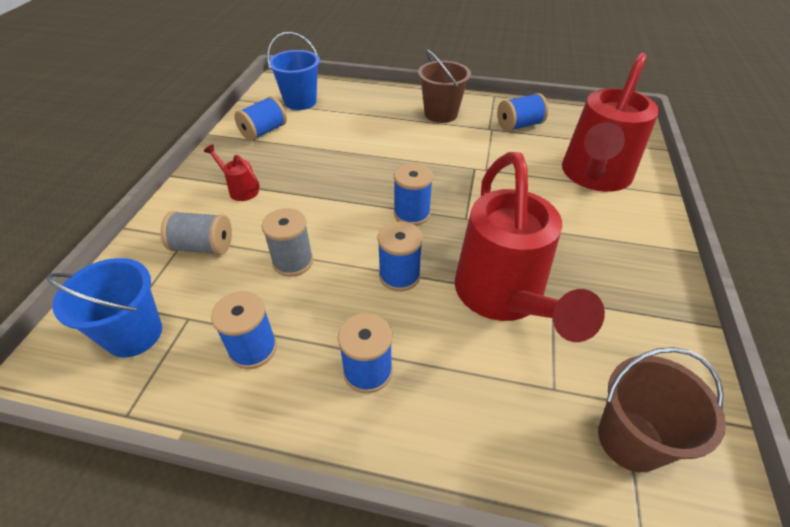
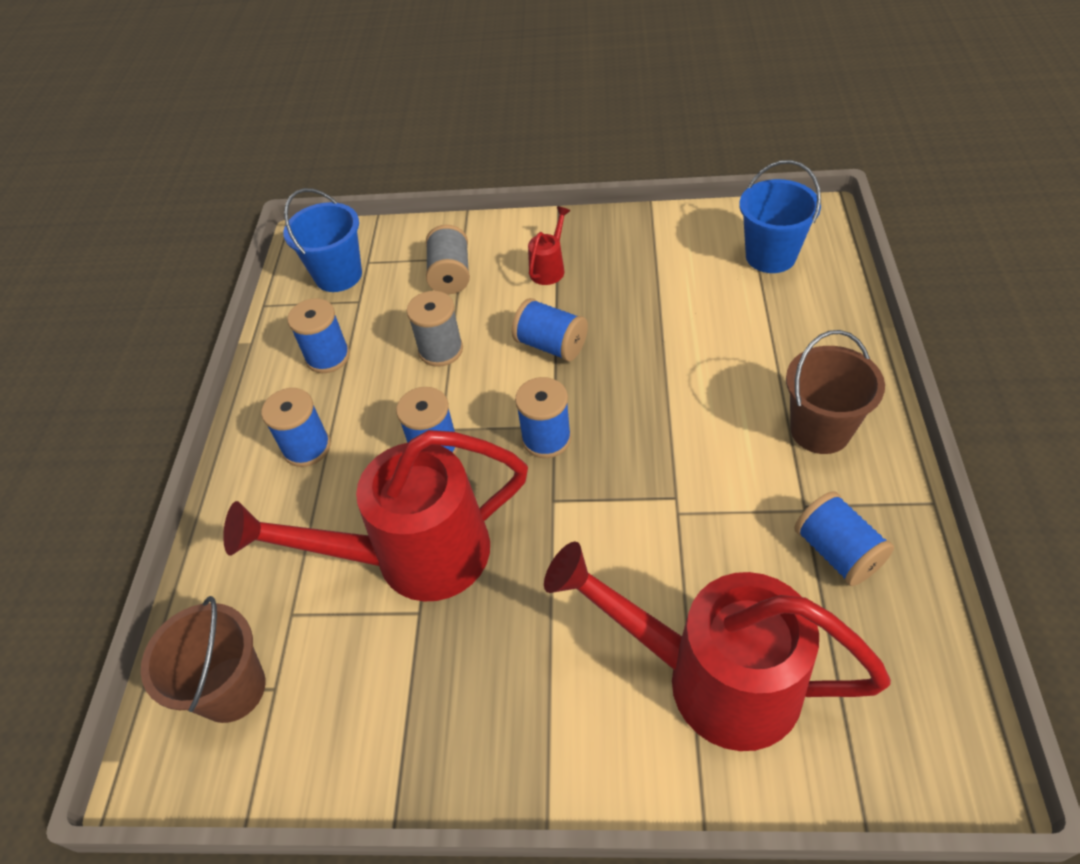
camera: 85 degrees right, 5 degrees up
(264, 131) = (676, 246): blue spool -> blue spool (551, 345)

